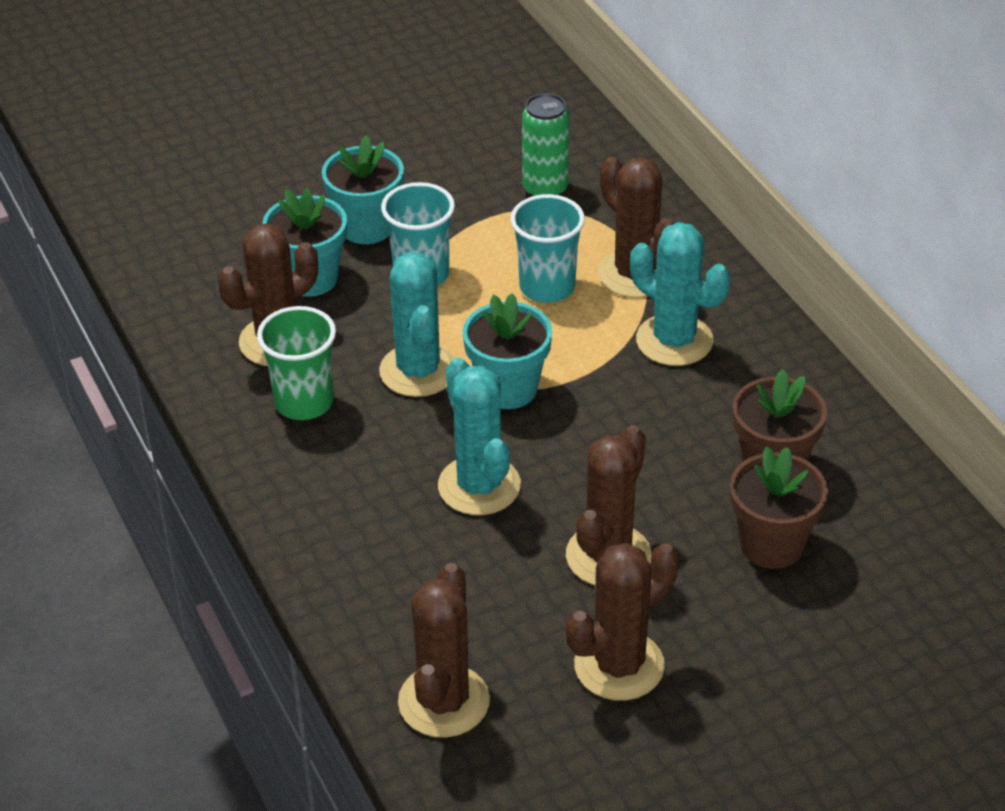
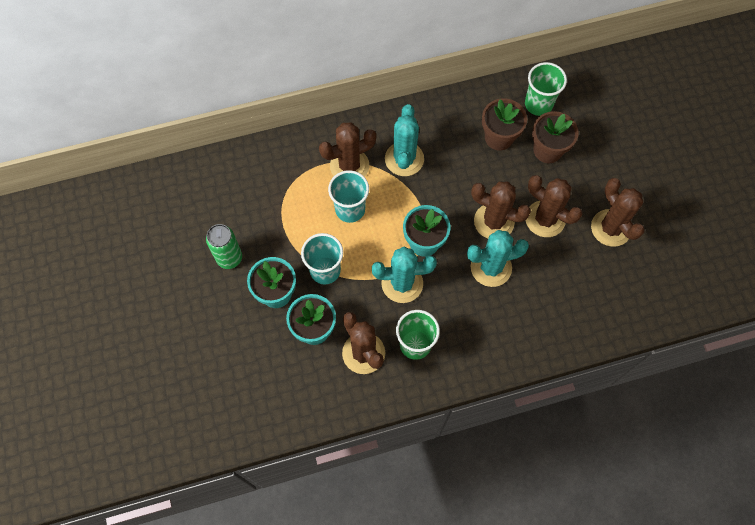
camera: 80 degrees left, 25 degrees up
(443, 701) = (624, 305): brown cactus -> brown cactus (494, 221)
(545, 189) = (267, 195): green can -> green can (229, 258)
(674, 340) = (404, 159): turquoise cactus -> turquoise cactus turned 45 degrees counterclockwise
(879, 519) = (538, 104): none -> green cup

